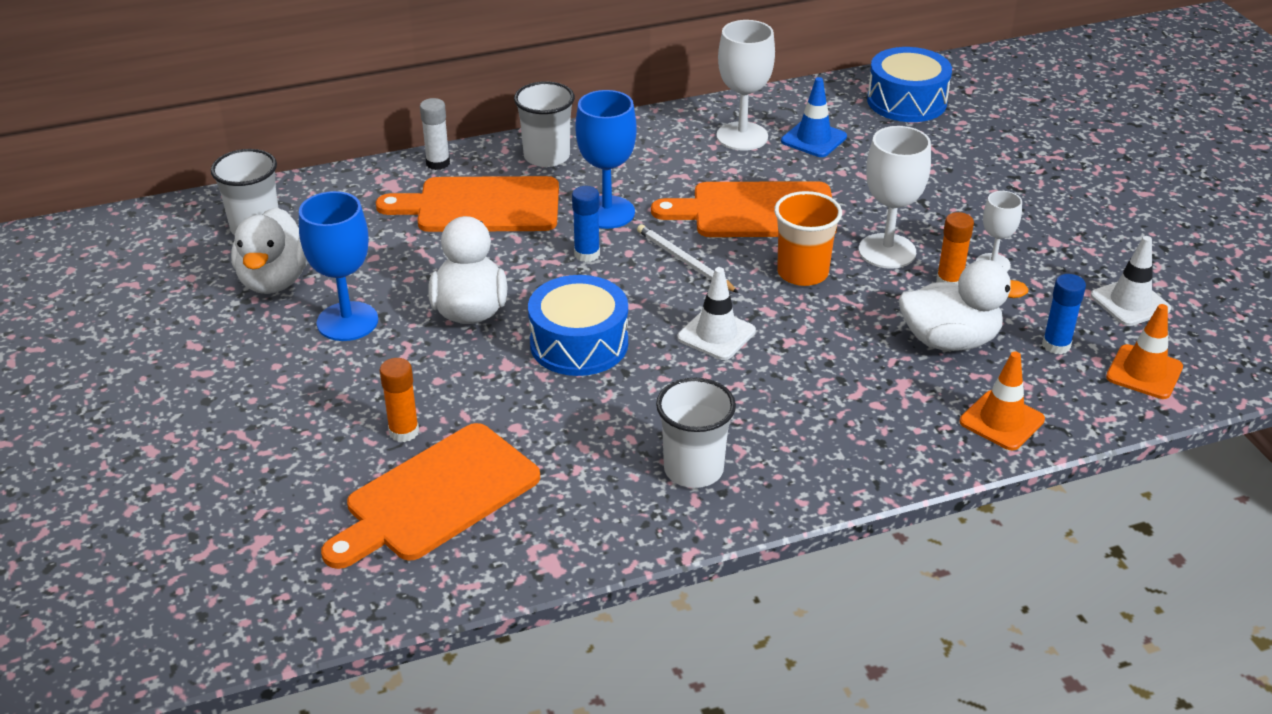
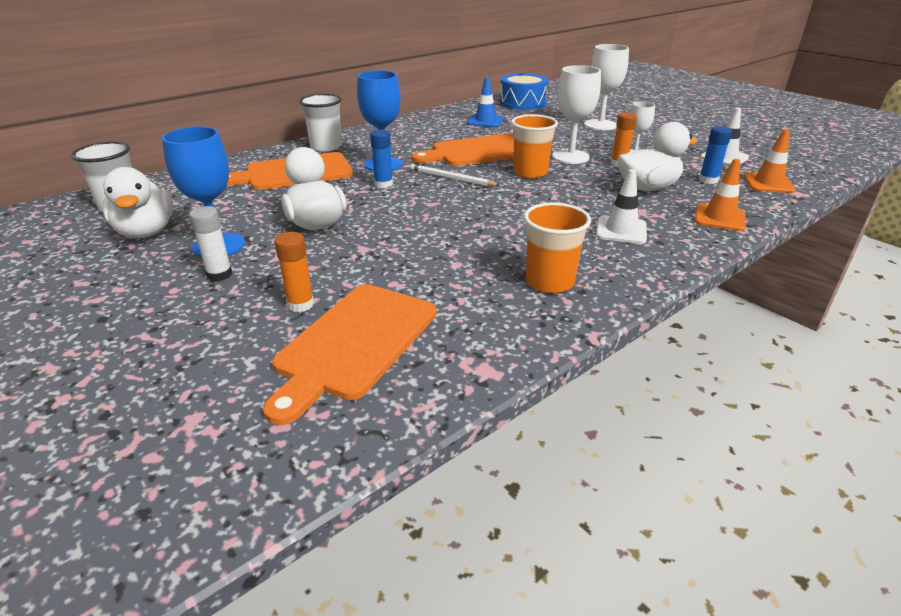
camera: 20 degrees left, 5 degrees down
(438, 163) = (251, 158): white glue stick -> white glue stick (219, 275)
(579, 344) = (410, 228): blue drum -> none
(693, 469) = (549, 282): white cup -> orange cup
(716, 334) = (502, 208): white traffic cone -> white traffic cone (621, 230)
(742, 136) = (443, 125): white goblet -> white goblet (600, 125)

